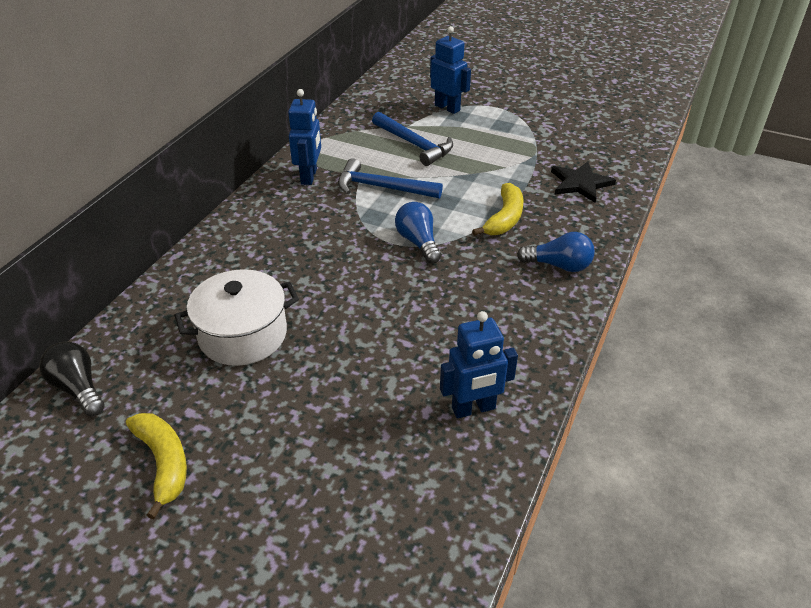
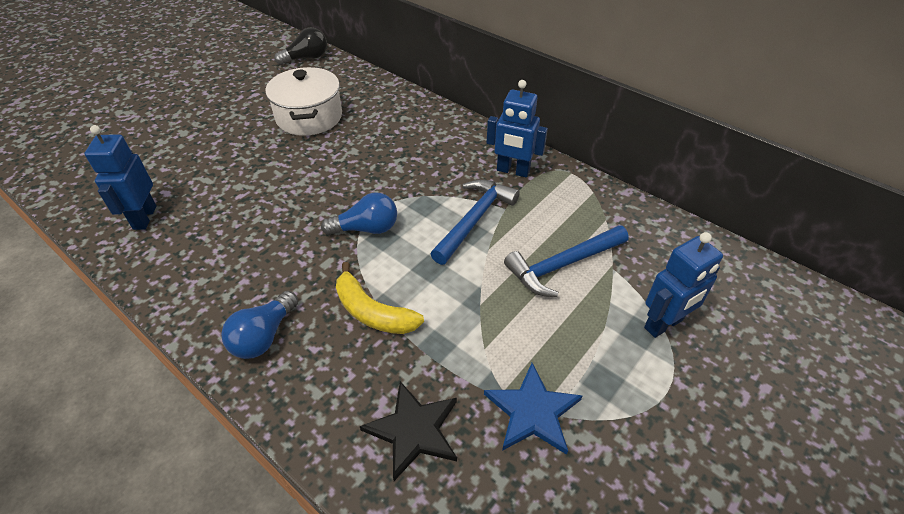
camera: 105 degrees right, 5 degrees up
(164, 463) = (223, 84): yellow banana -> none
(538, 146) = (532, 411): none -> blue star

